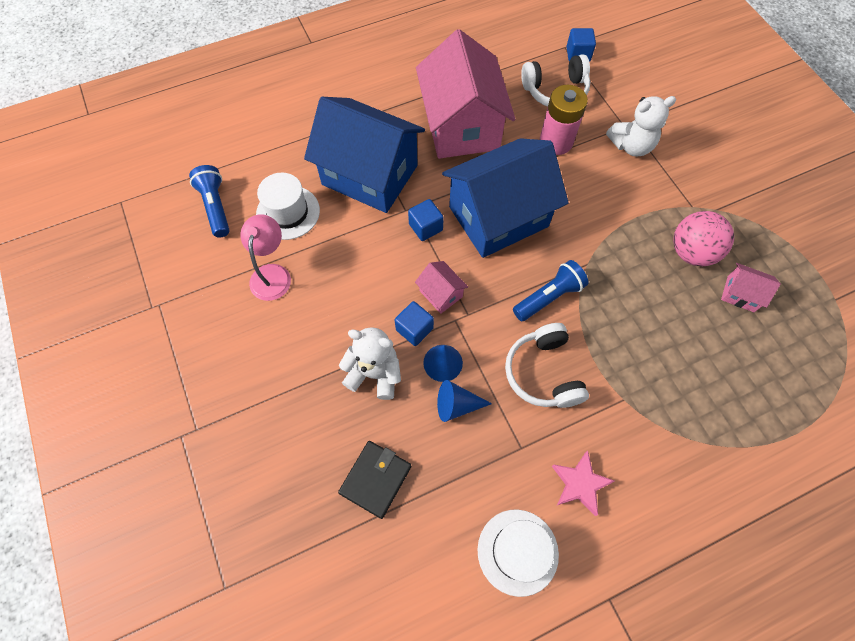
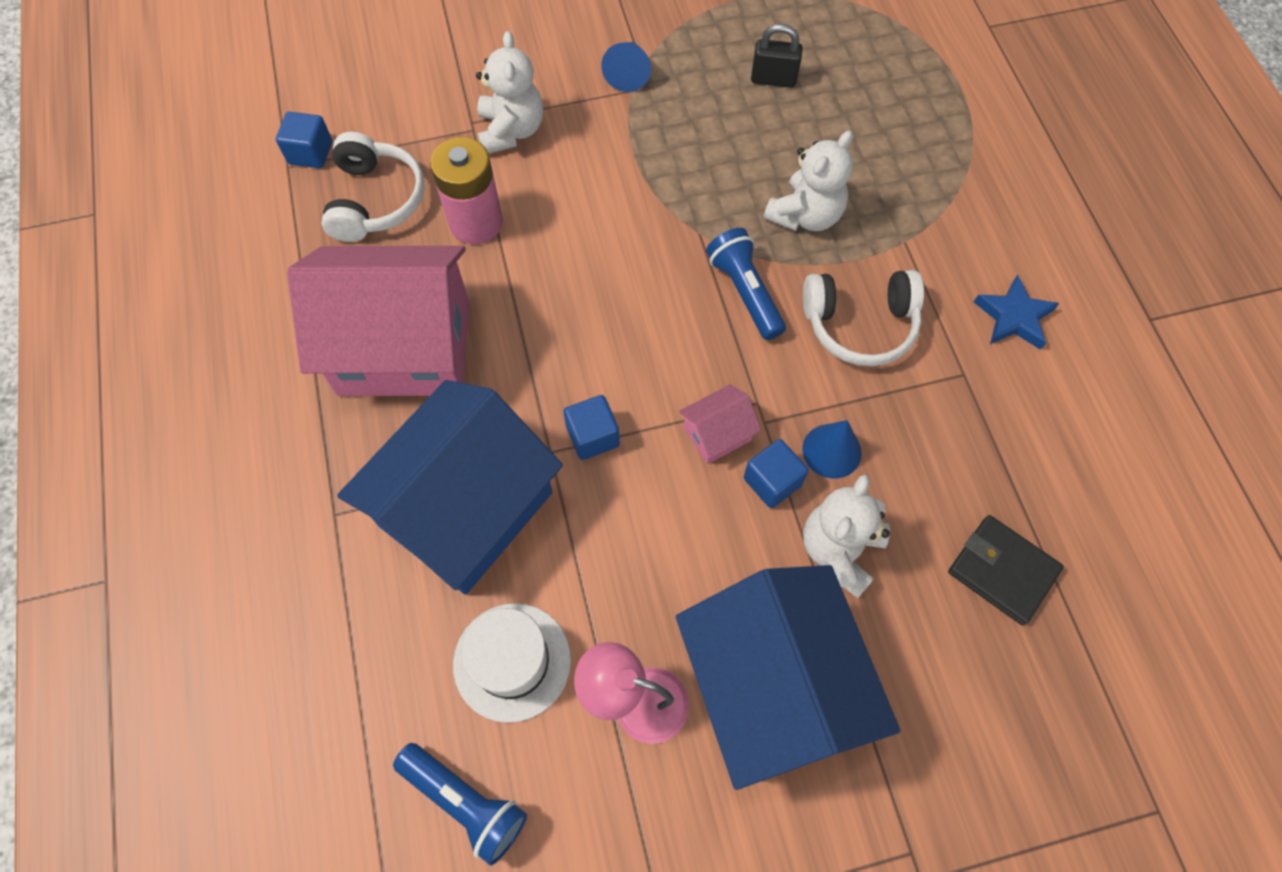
camera: 80 degrees left, 0 degrees up
(216, 206) = (466, 802): blue flashlight -> blue flashlight turned 135 degrees counterclockwise
(457, 405) = (898, 443): blue cone -> blue cone (628, 73)
(498, 217) = (596, 329): blue house -> blue house (772, 686)
(517, 552) = (1098, 406): white hat -> none
(580, 484) = (1014, 317): pink star -> blue star
(624, 328) = (805, 215): none -> white teddy bear
(691, 252) = (703, 111): pink ball -> none
(740, 294) = (773, 79): pink house -> black padlock

